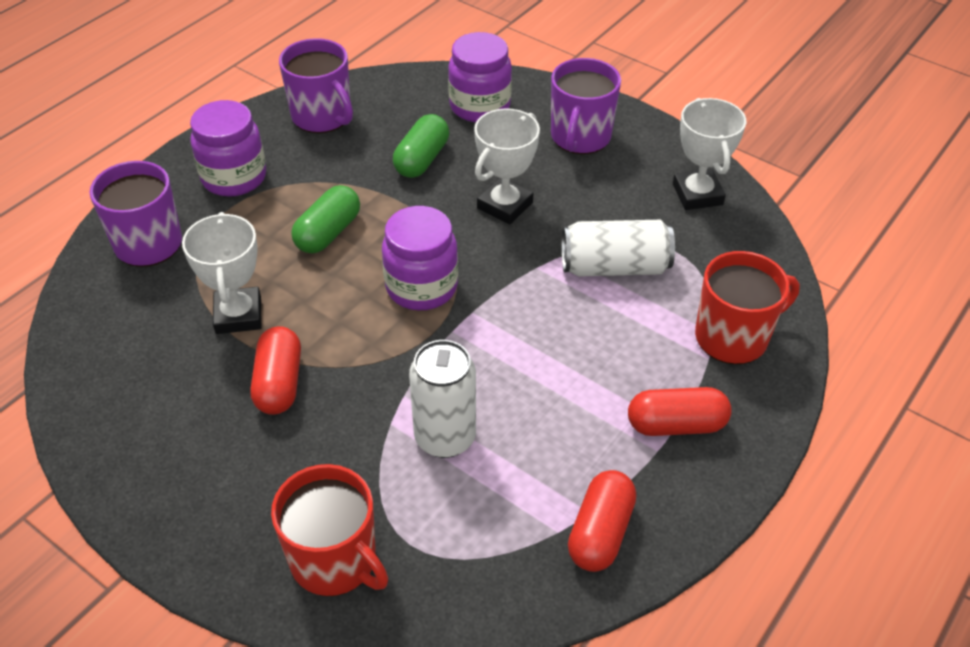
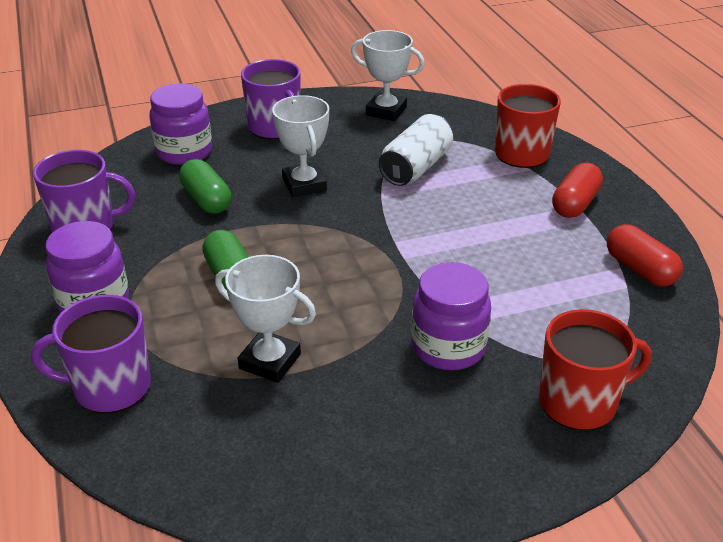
camera: 55 degrees left, 10 degrees down
(279, 383) = (372, 366): red capsule -> none
(421, 287) = (344, 254): purple jar -> purple jar (448, 347)
(445, 437) = (505, 302): white can -> none

